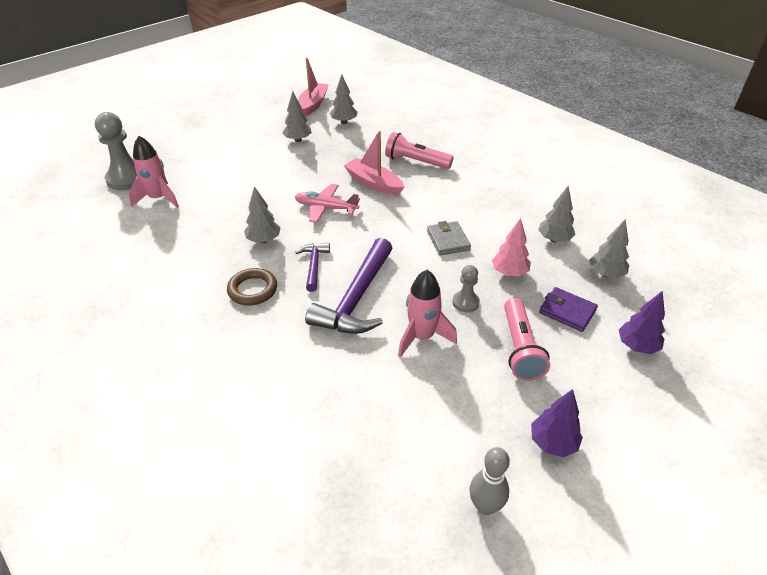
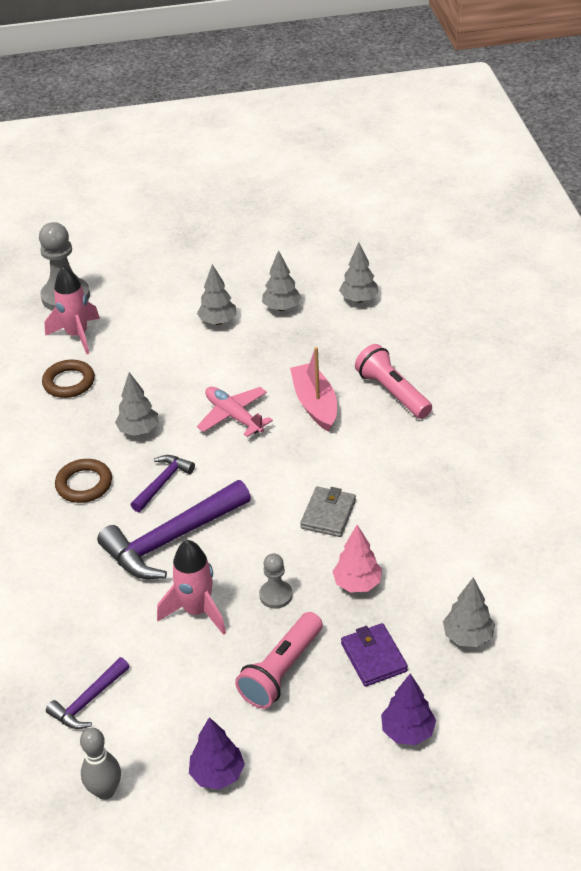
camera: 35 degrees right, 0 degrees up
(178, 229) = (69, 382): none -> brown ring
(313, 104) = (345, 258): pink boat -> none
(403, 442) = (88, 701): none -> purple hammer
(554, 239) = (453, 567): grey tree -> grey tree (218, 321)

